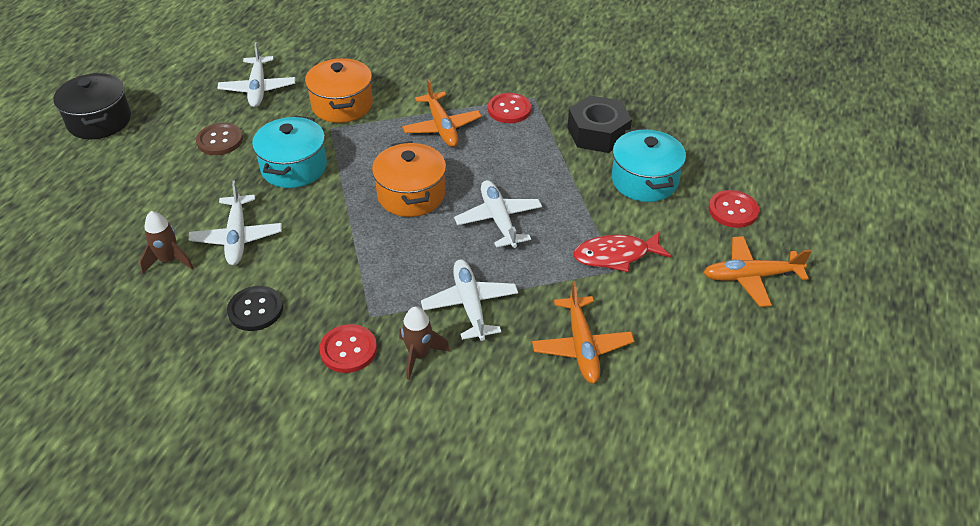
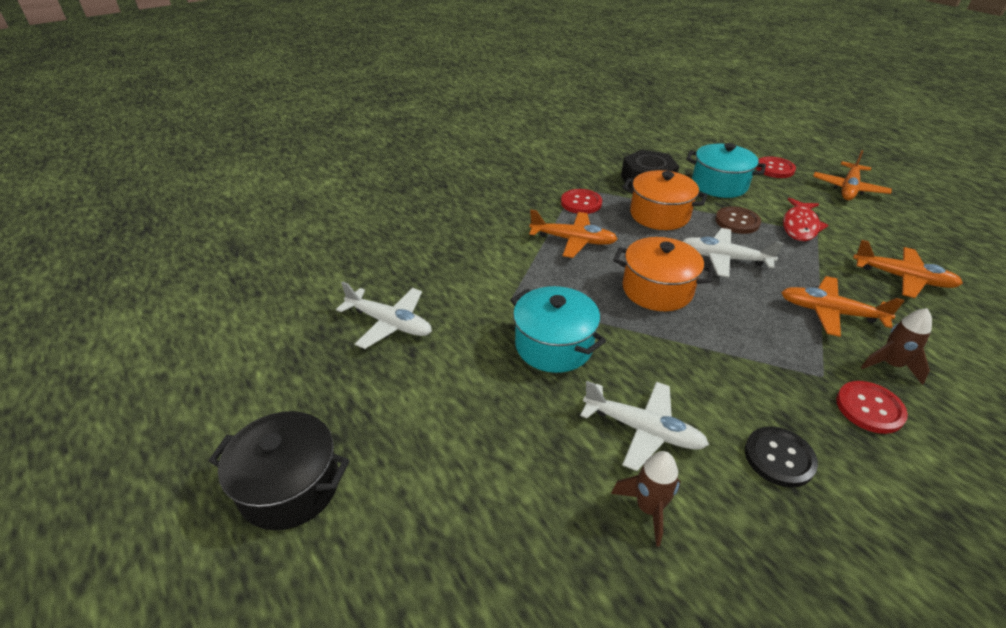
camera: 55 degrees left, 5 degrees down
(220, 140) = (453, 384): brown button -> brown button (737, 221)
(342, 105) = (482, 280): orange pot -> orange pot (659, 215)
(470, 305) = (830, 312): white plane -> orange plane

